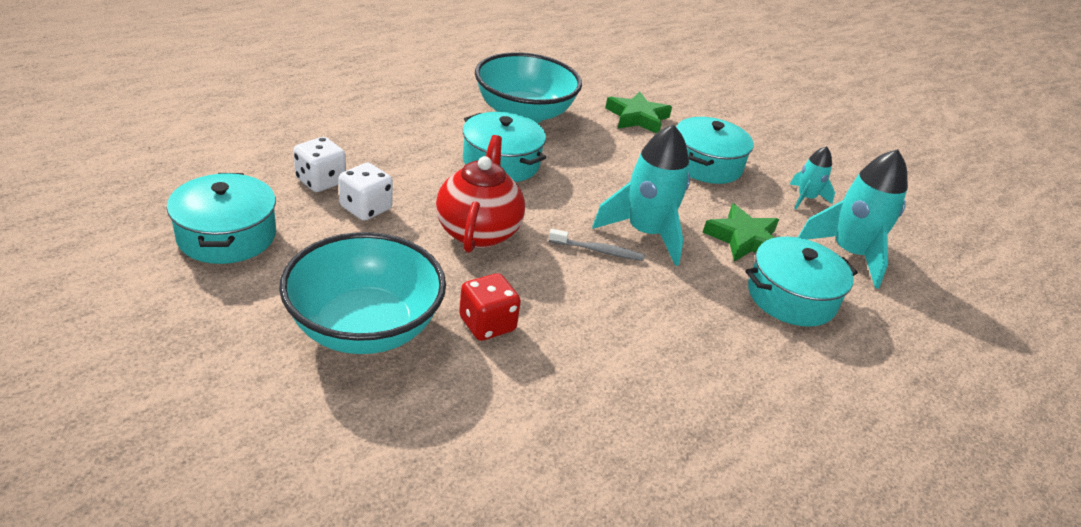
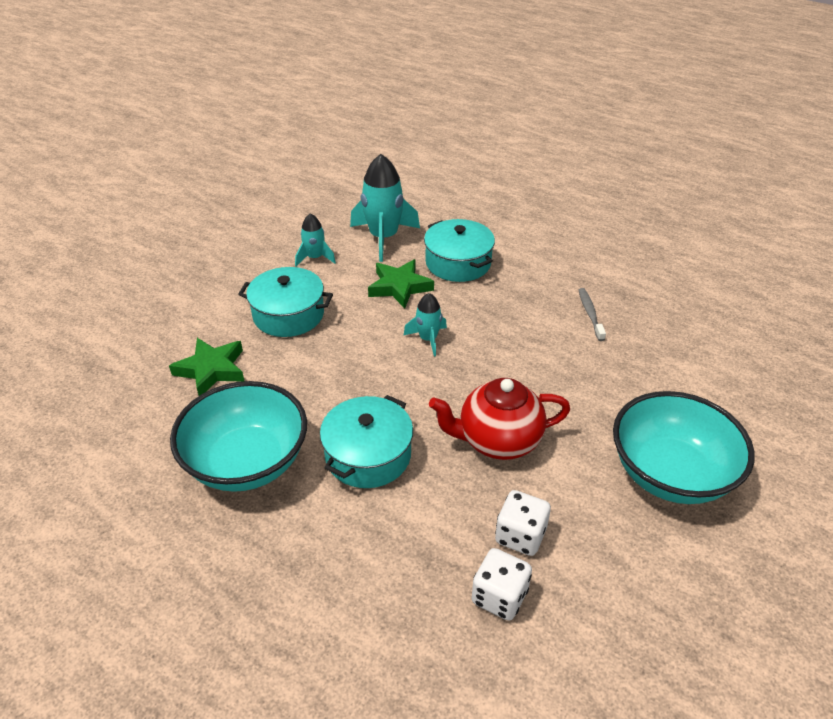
camera: 100 degrees left, 5 degrees up
(227, 236) = (644, 633): turquoise pot -> none
(487, 324) = (608, 405): red dice -> none
(598, 251) = (472, 362): grey toothbrush -> grey toothbrush (590, 314)
(645, 233) = (428, 339): turquoise rocket -> turquoise rocket, size x0.55

